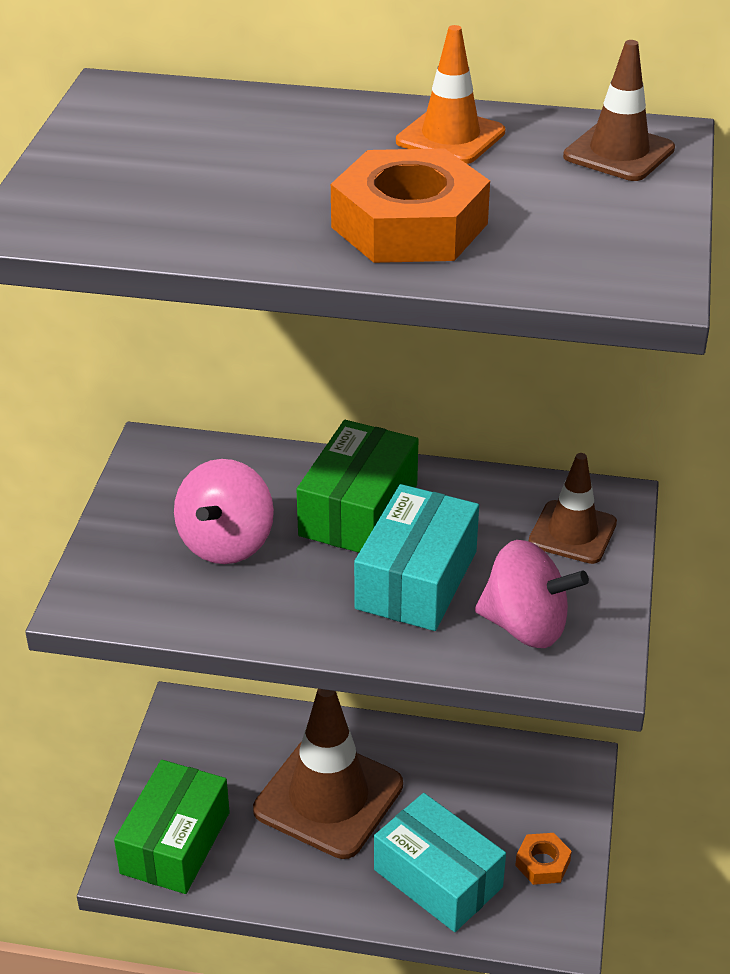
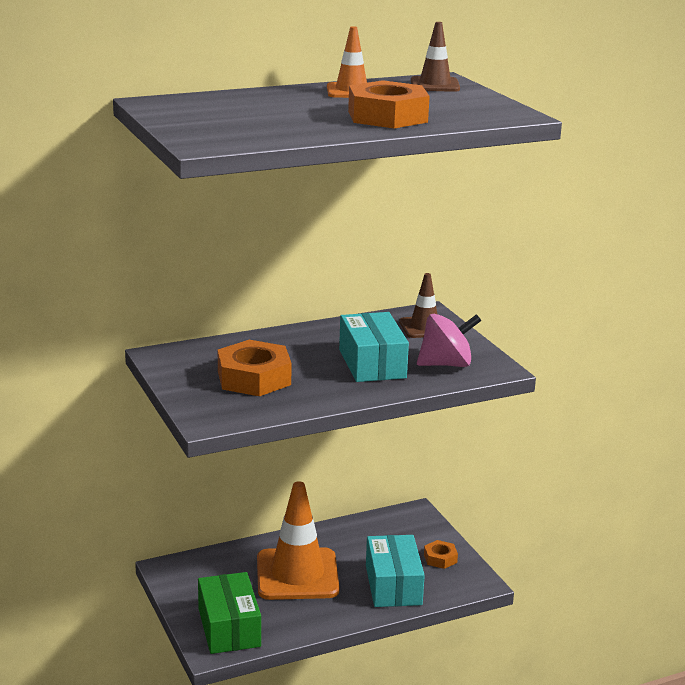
camera: 35 degrees left, 15 degrees down
(226, 543) = (254, 378): pink spinning top -> orange nut
(328, 797) = (297, 574): brown traffic cone -> orange traffic cone
(359, 510) = (307, 348): green box -> none
(438, 878) = (393, 585): turquoise box -> turquoise box turned 75 degrees clockwise

